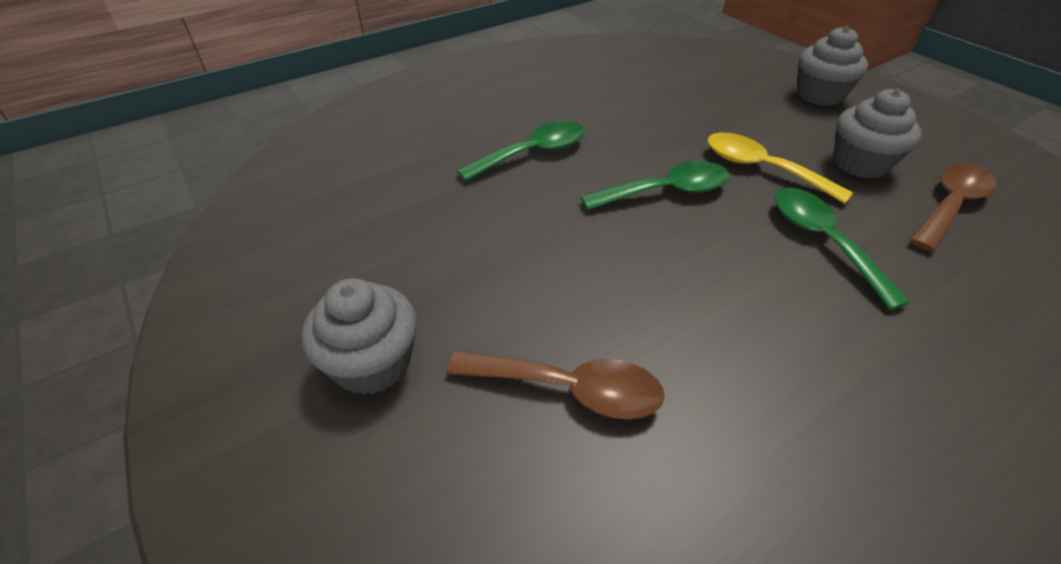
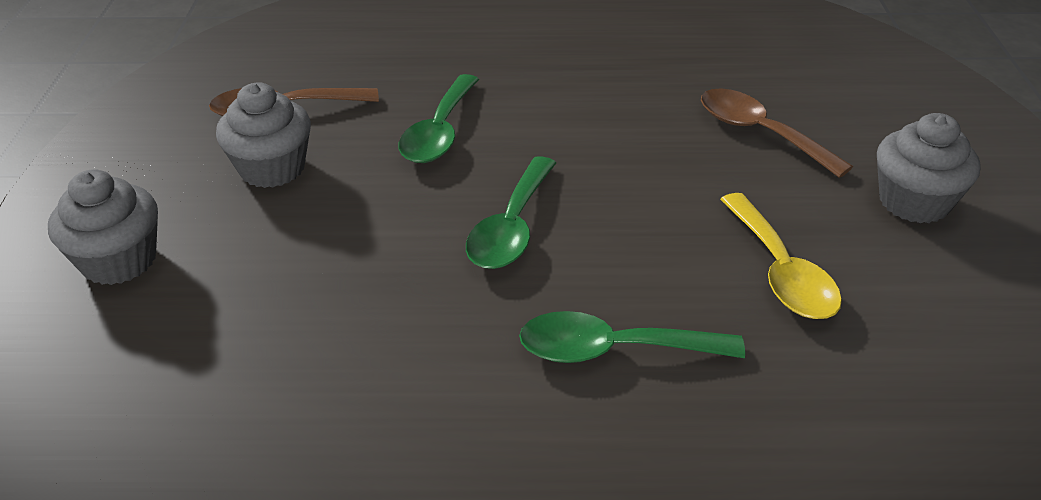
camera: 145 degrees left, 5 degrees down
(666, 192) = (511, 227): green spoon -> green spoon turned 90 degrees counterclockwise
(762, 168) = (375, 206): yellow spoon -> yellow spoon (780, 271)

